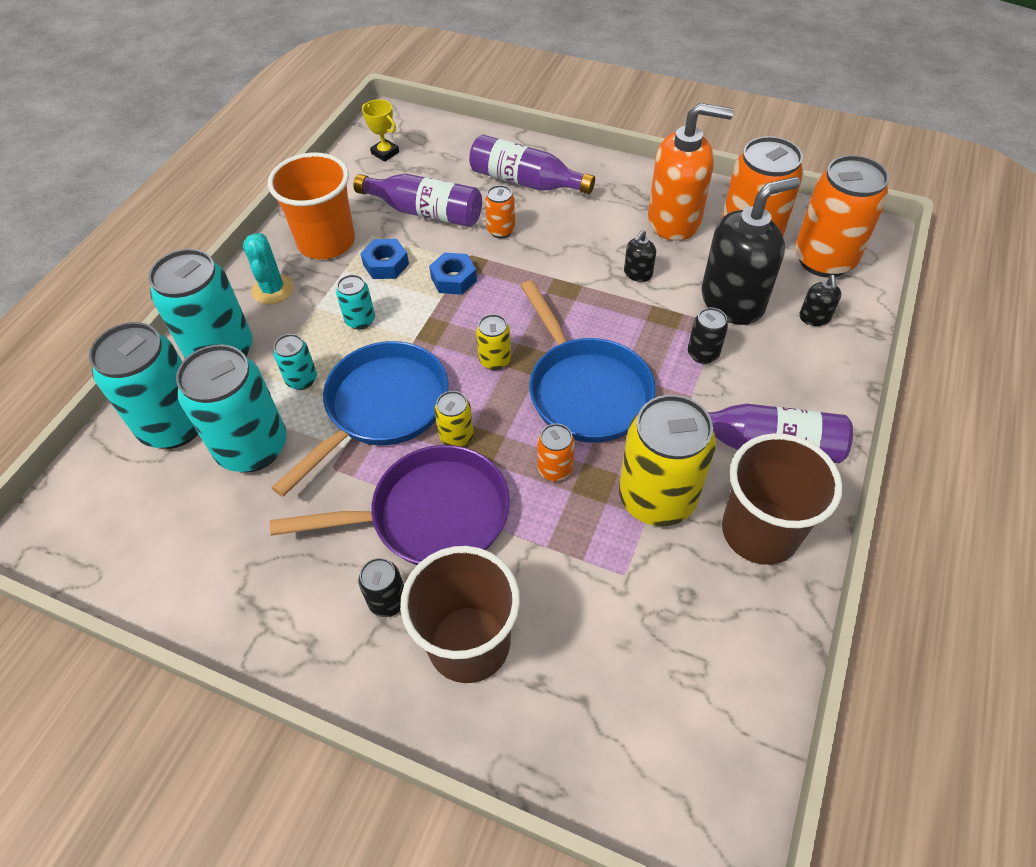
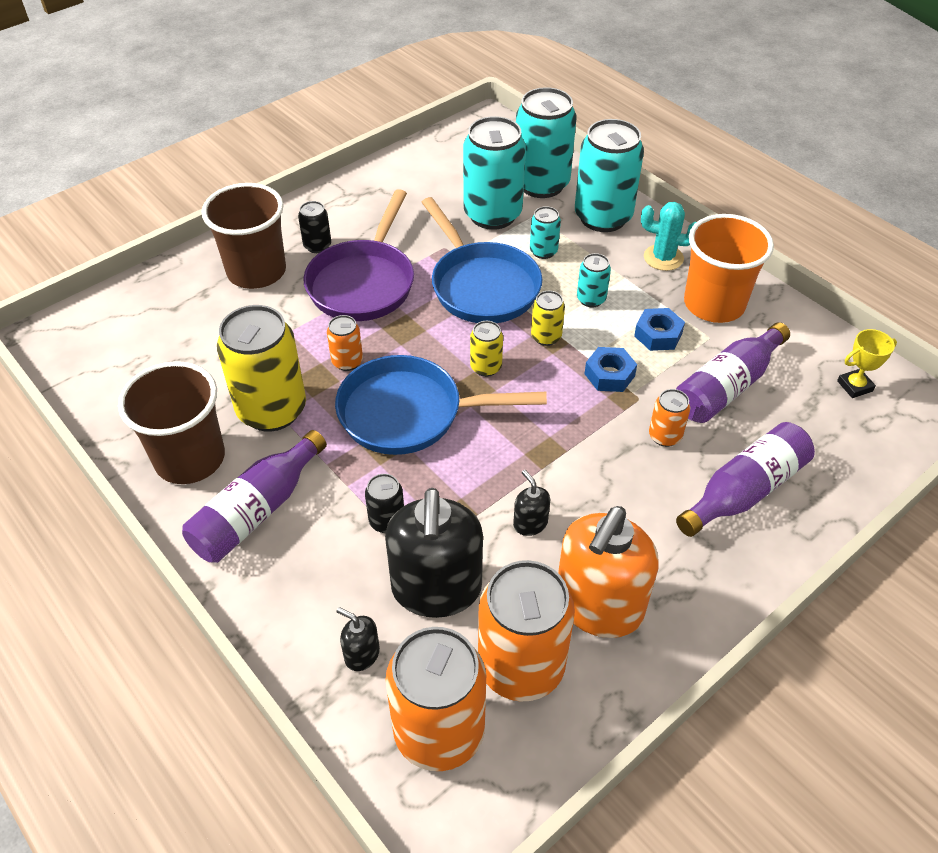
camera: 115 degrees right, 5 degrees down
(456, 436) = (422, 317): yellow can -> yellow can (546, 337)

